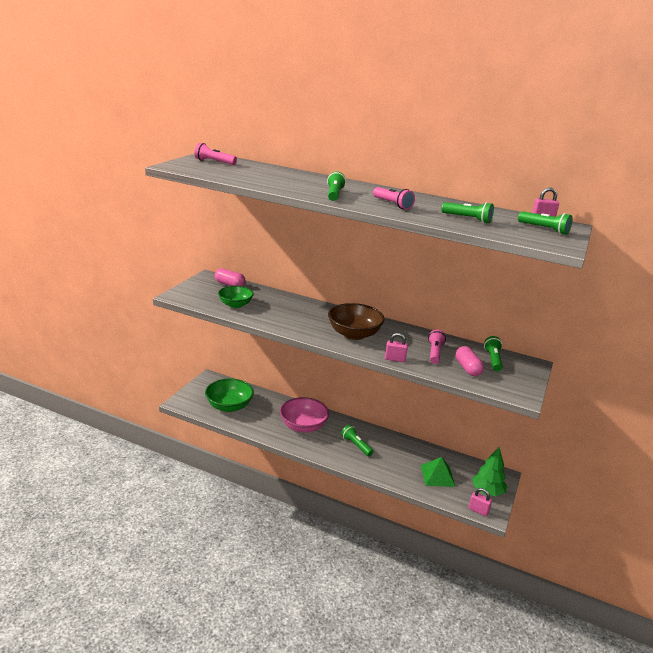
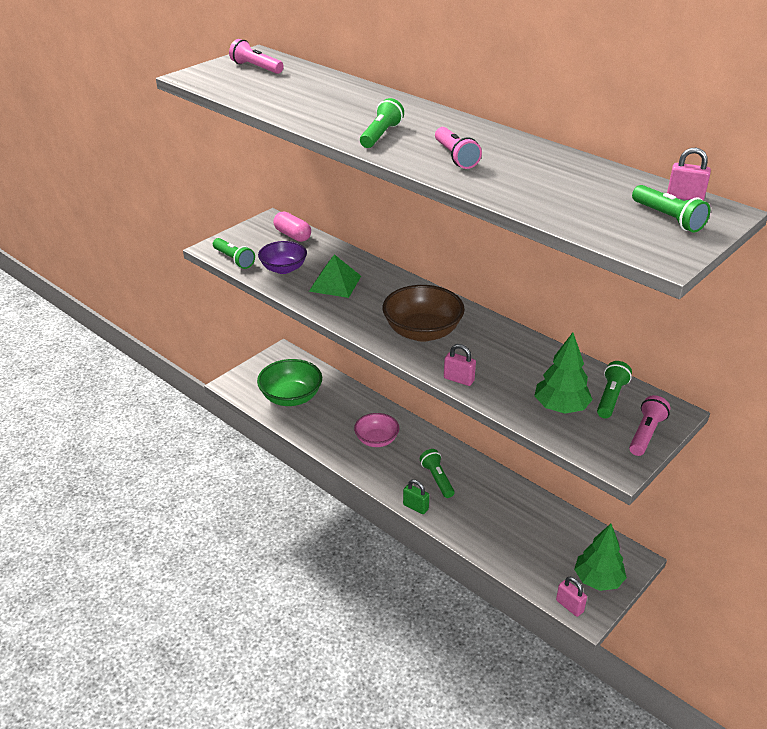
camera: 20 degrees right, 10 degrees up
(235, 305) = (283, 268): green bowl -> purple bowl
(303, 426) = (376, 440): pink bowl -> pink bowl, size x0.66
(350, 465) = (415, 507): none -> green padlock
(434, 353) = (525, 375): pink flashlight -> pink flashlight (646, 434)
(437, 475) = (534, 543): green pyramid -> green pyramid (335, 283)
(467, 219) = (553, 191): green flashlight -> green flashlight (234, 260)
(467, 368) = (561, 407): pink capsule -> green tree

